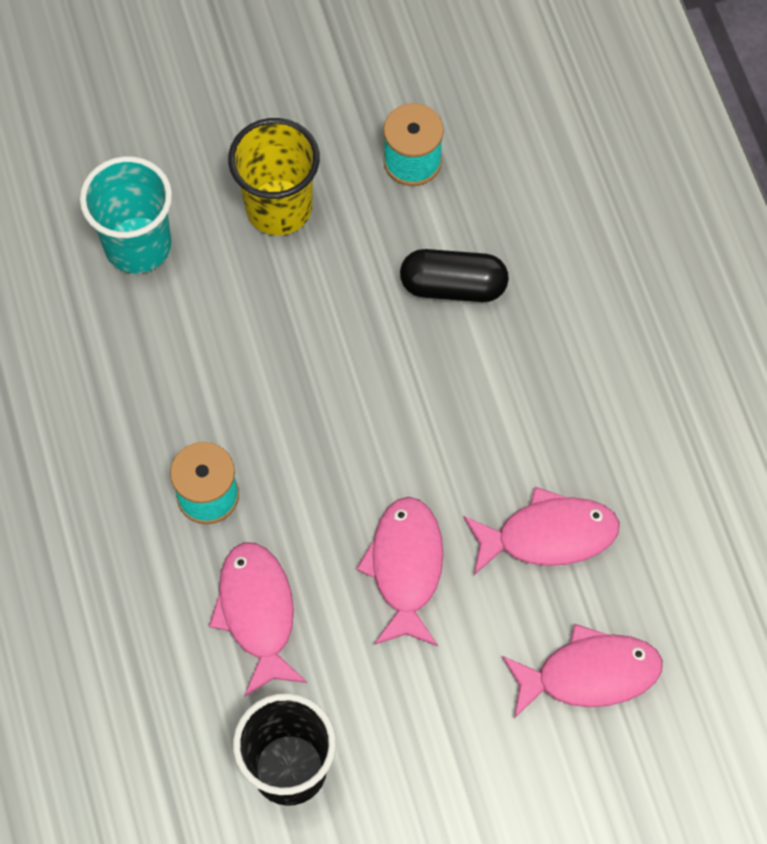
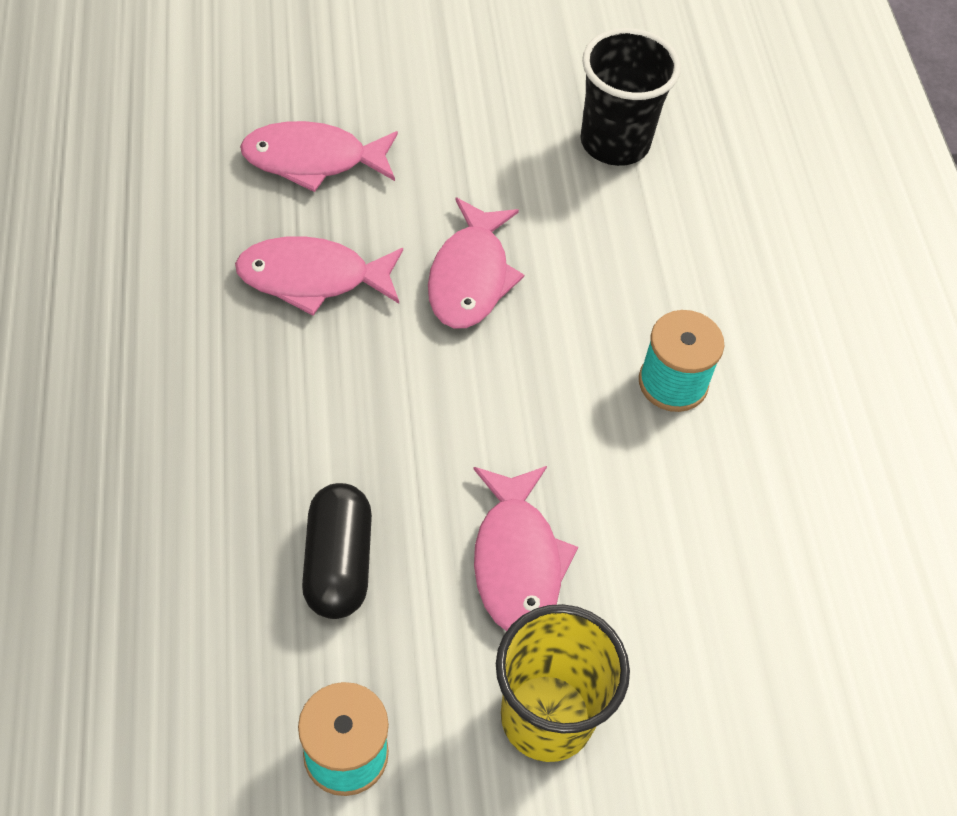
camera: 175 degrees left, 10 degrees down
(138, 245) = (744, 699): turquoise cup -> none
(257, 613) = (630, 266): pink fish -> pink fish (517, 561)
(453, 286) = (338, 563): black capsule -> black capsule turned 75 degrees clockwise

